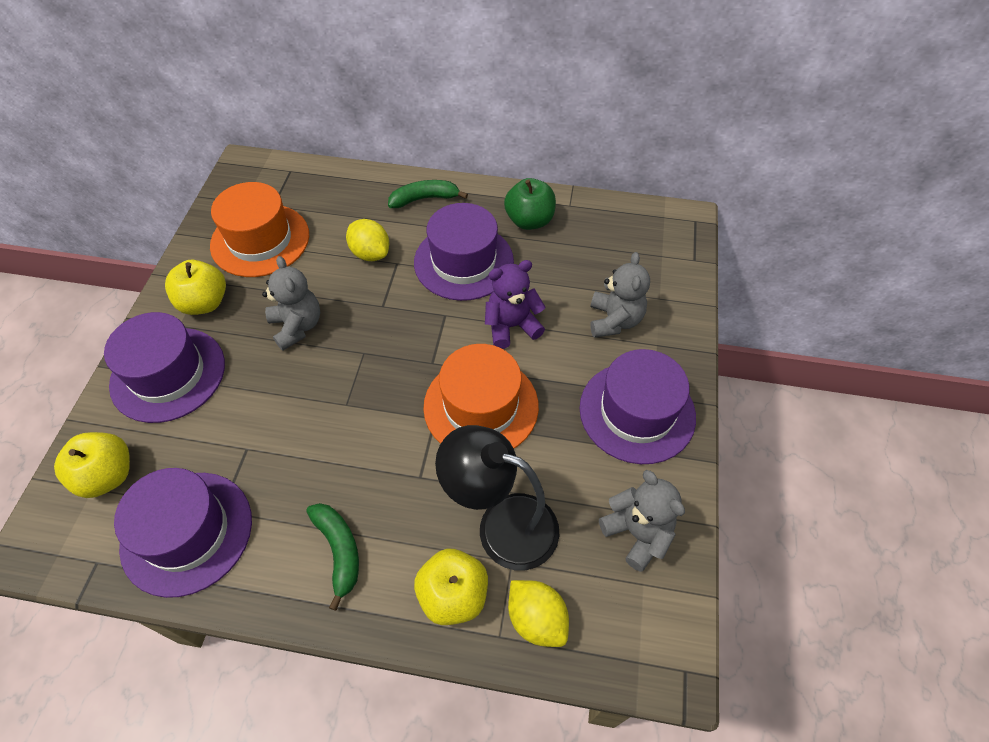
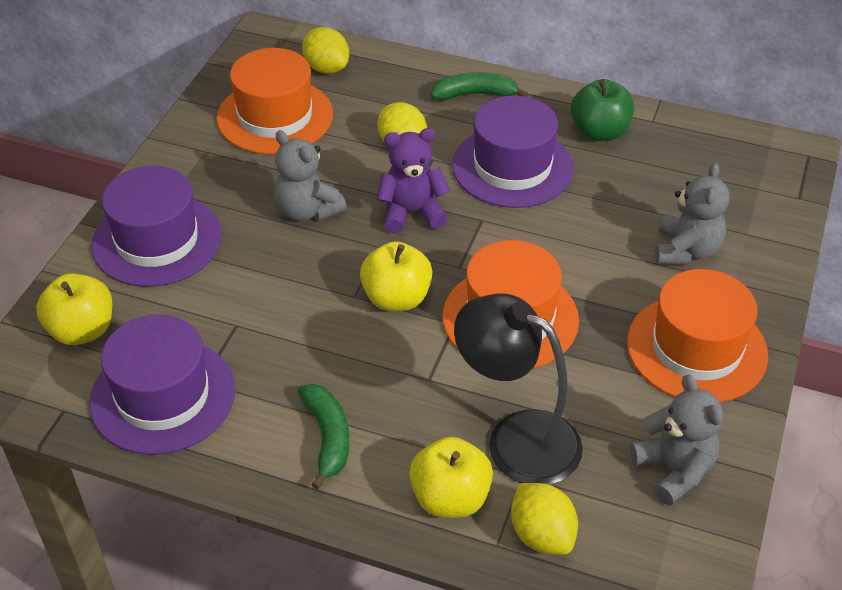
camera: 10 degrees right, 10 degrees down
(204, 303) = (204, 174): yellow apple -> yellow apple (396, 298)
(297, 326) = (307, 210): grey teddy bear -> grey teddy bear turned 150 degrees clockwise
(299, 189) = (326, 68): none -> yellow lemon
(511, 326) = (559, 241): purple teddy bear -> purple teddy bear (411, 212)
(637, 412) = (696, 348): purple hat -> orange hat

